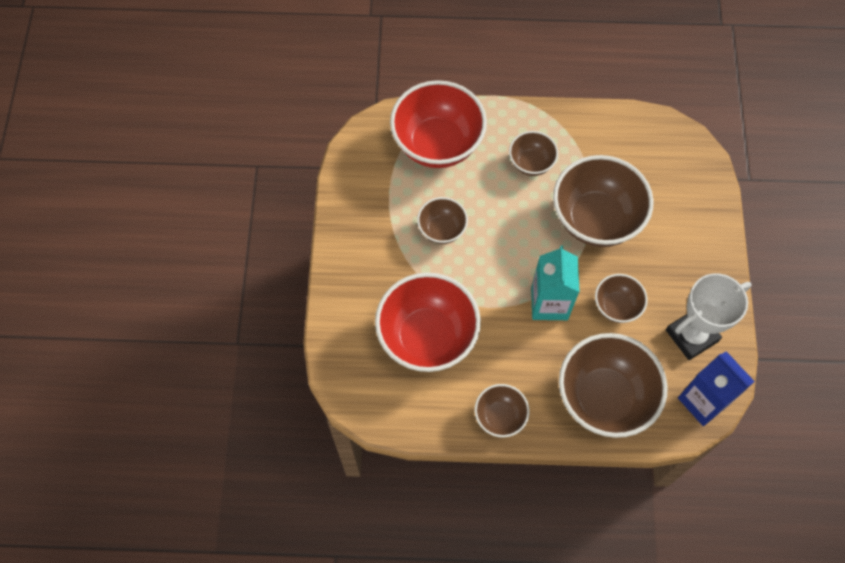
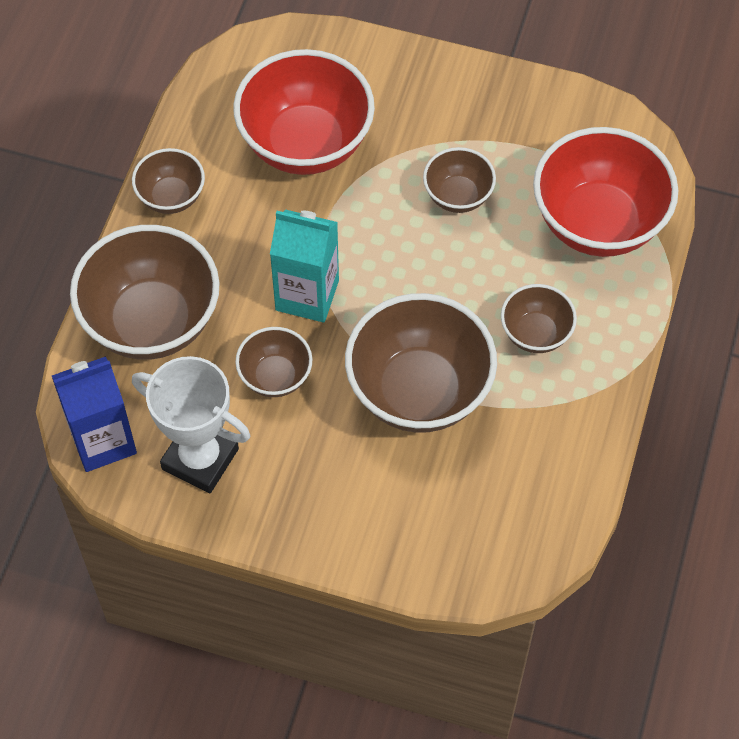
camera: 105 degrees right, 5 degrees down
(691, 335) = (200, 459): white trophy -> white trophy turned 45 degrees counterclockwise

